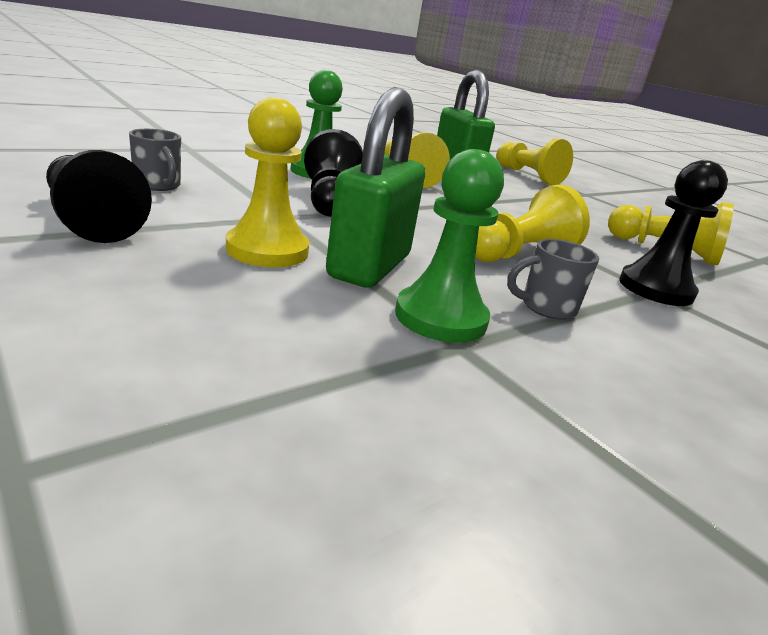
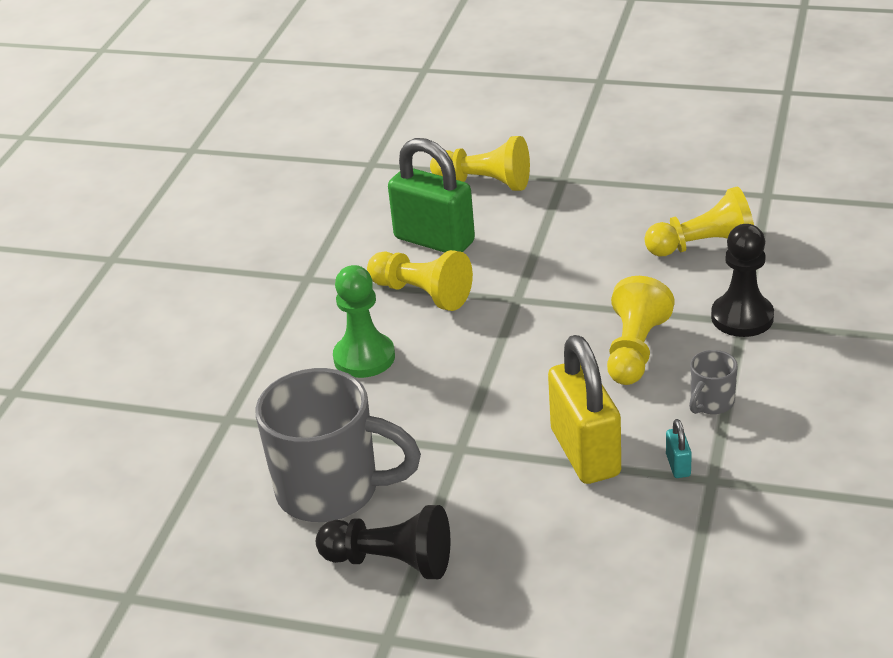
camera: 30 degrees left, 10 degrees up
(158, 185) = (332, 491): grey mug -> grey mug, size x2.27
(267, 250) = (517, 492): yellow pawn -> none
(329, 200) = (444, 395): black pawn -> none
(369, 266) = (585, 452): green padlock -> yellow padlock
(441, 318) = (678, 465): green pawn -> turquoise padlock

